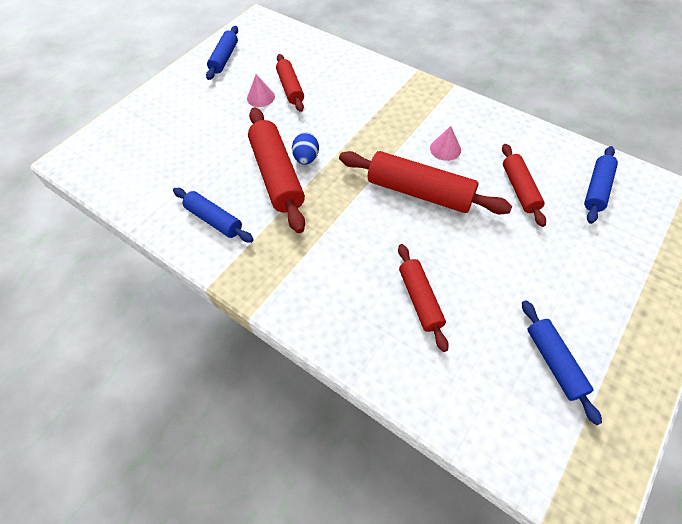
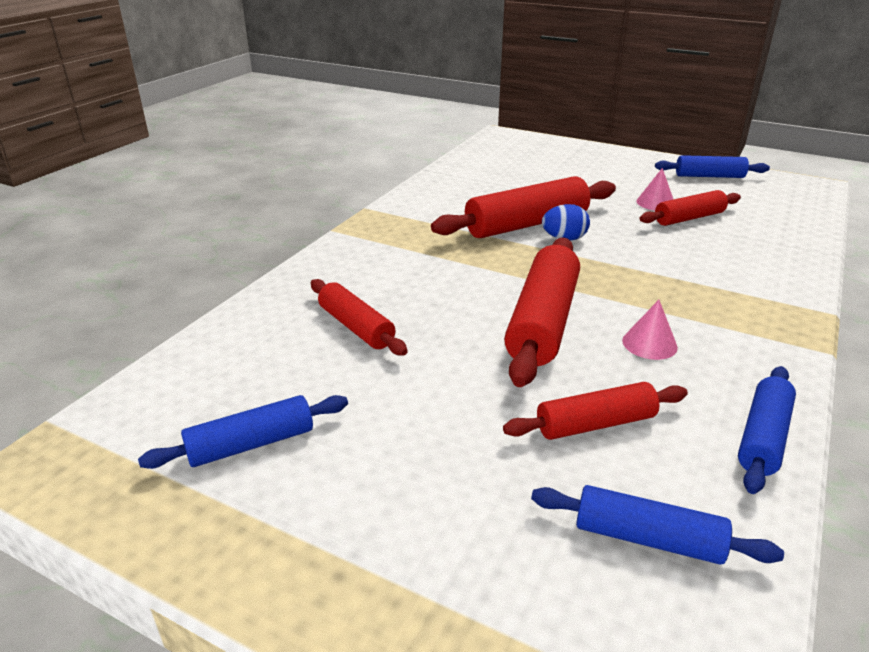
camera: 80 degrees right, 25 degrees down
(214, 220) = (449, 200): blue rolling pin -> blue rolling pin (763, 437)
(420, 299) = (356, 327): red rolling pin -> red rolling pin turned 75 degrees clockwise

